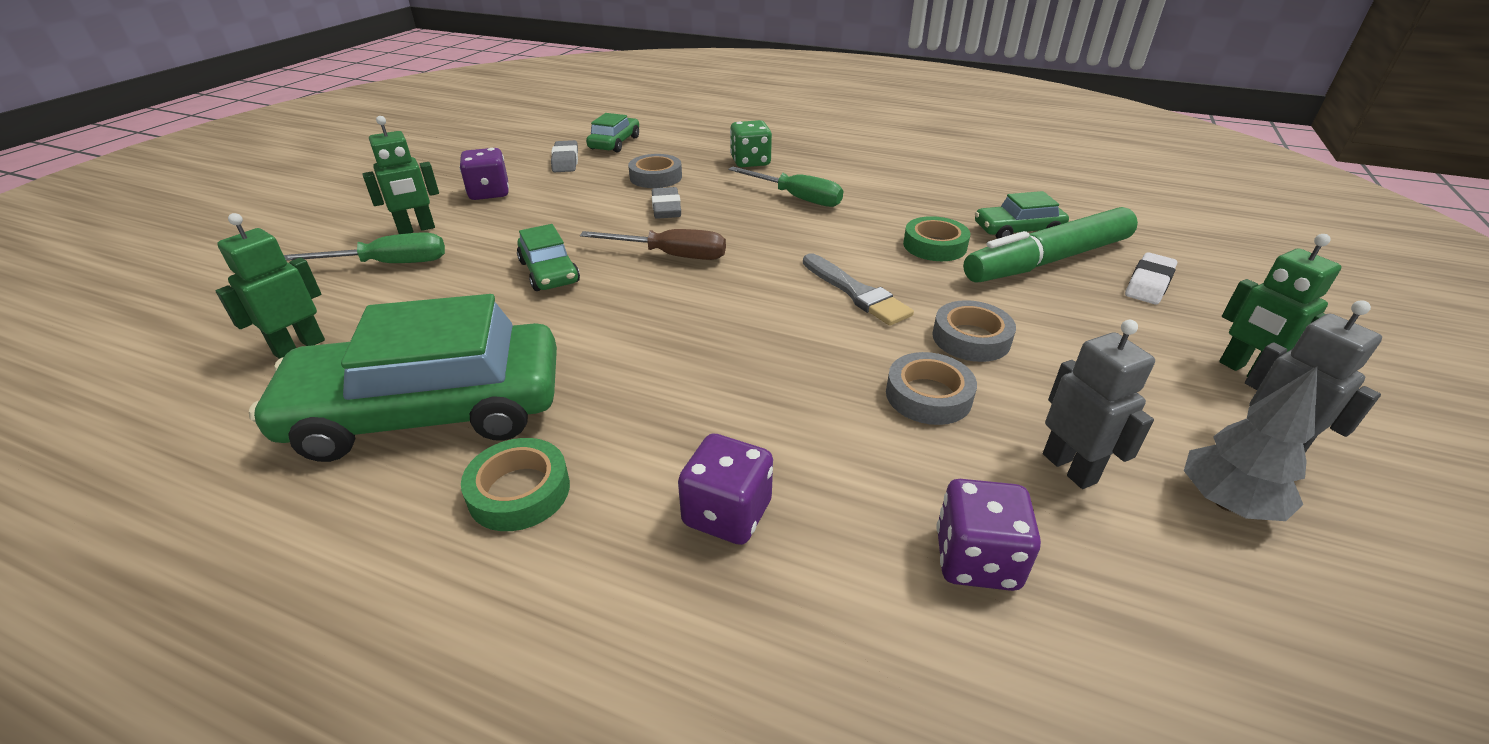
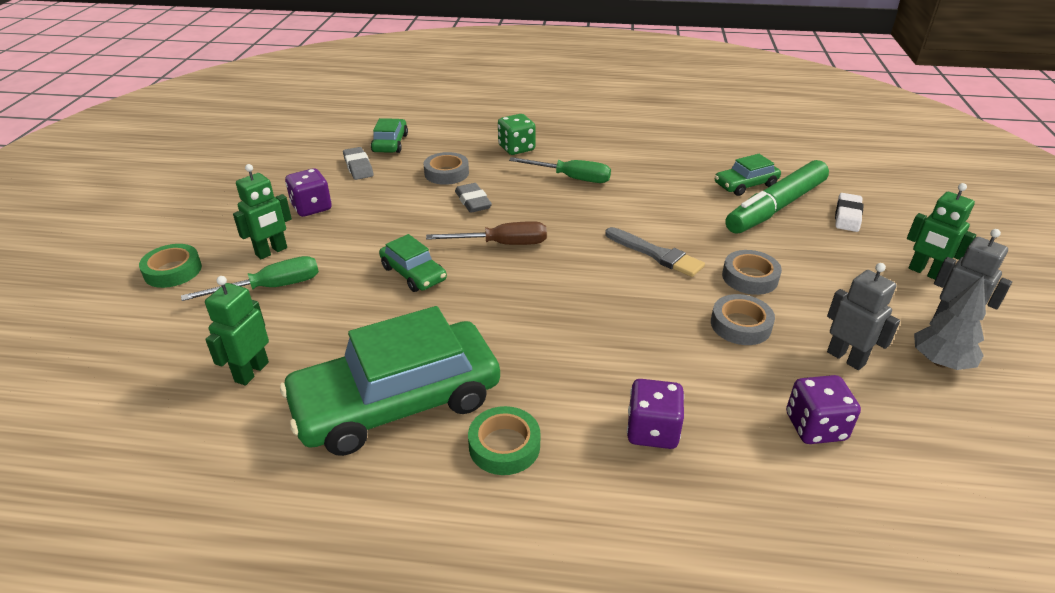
camera: 15 degrees left, 0 degrees up
(934, 246) = (693, 206): green tape -> green tape (173, 271)

